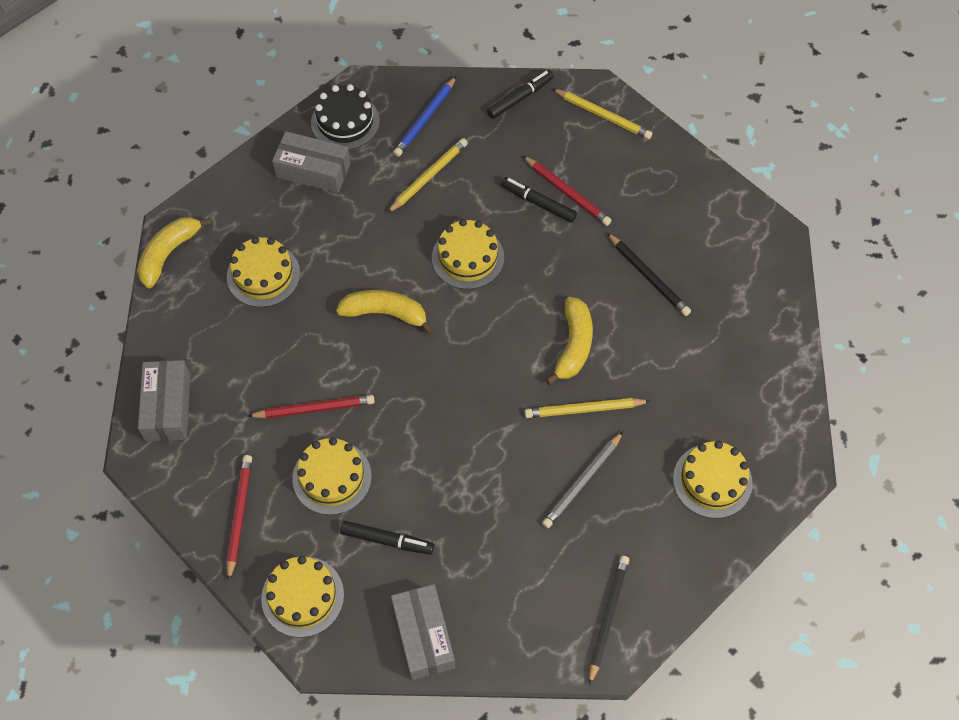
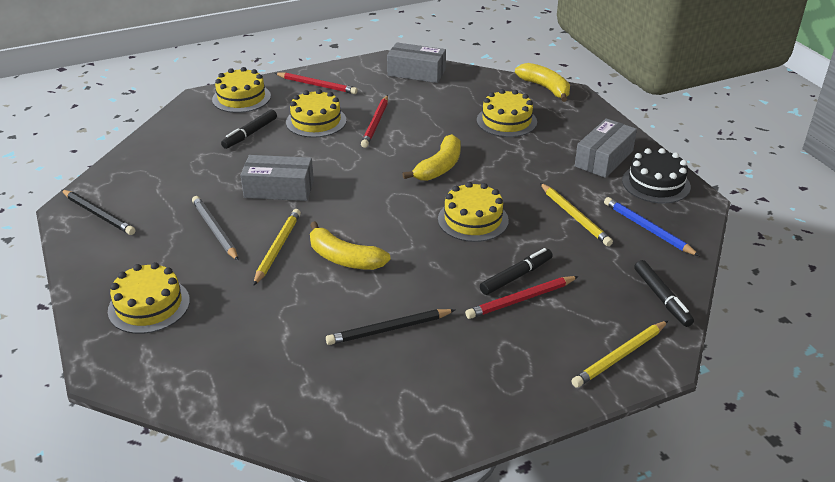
camera: 110 degrees right, 25 degrees down
(423, 636) = (170, 135): grey box -> grey box (279, 189)

